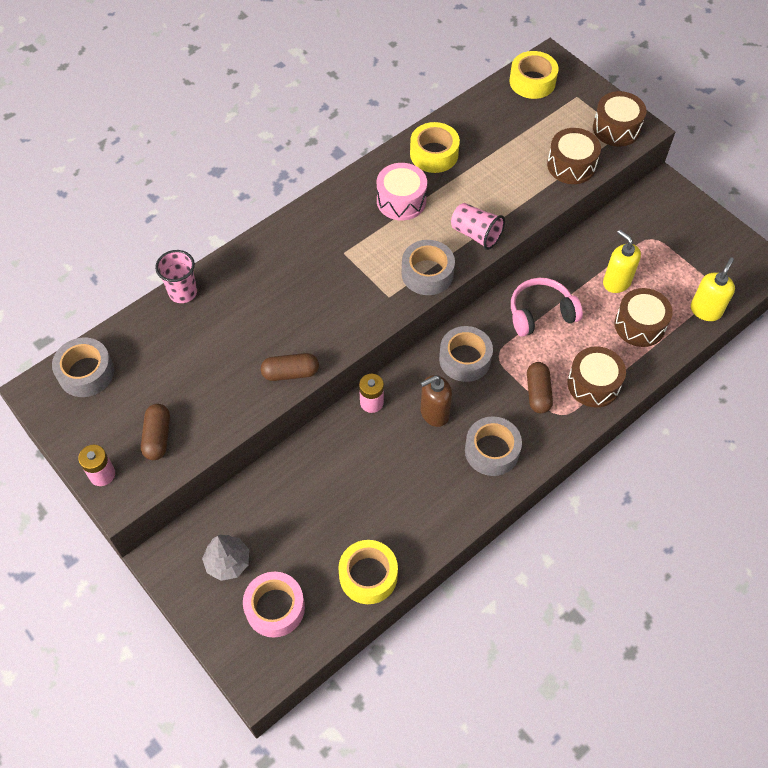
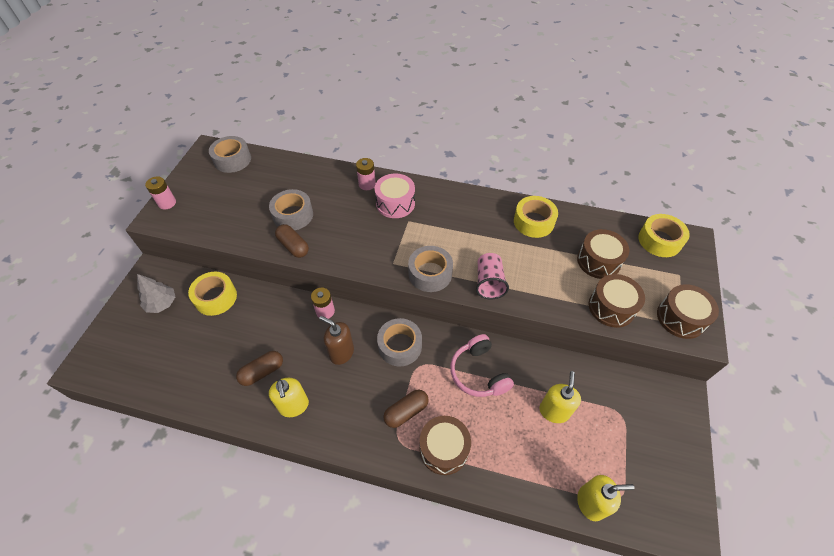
camera: 55 degrees right, 5 degrees down
(158, 437) = (206, 212): brown capsule -> brown capsule (262, 372)
(183, 292) = (316, 167): pink cup -> none
(257, 260) = (367, 184): none -> pink battery
(275, 608) = (139, 347): pink tape -> none
(368, 575) = (187, 387): yellow tape -> yellow tape (216, 297)
(401, 200) = (477, 226): pink drum -> pink drum (395, 203)
(464, 484) = (294, 406): none -> yellow soap dispenser
(492, 451) = (334, 408): grey tape -> grey tape (293, 215)
(541, 313) = (478, 373): pink headphones -> pink headphones turned 150 degrees counterclockwise
(639, 325) = (528, 454): brown drum -> brown drum (598, 261)

